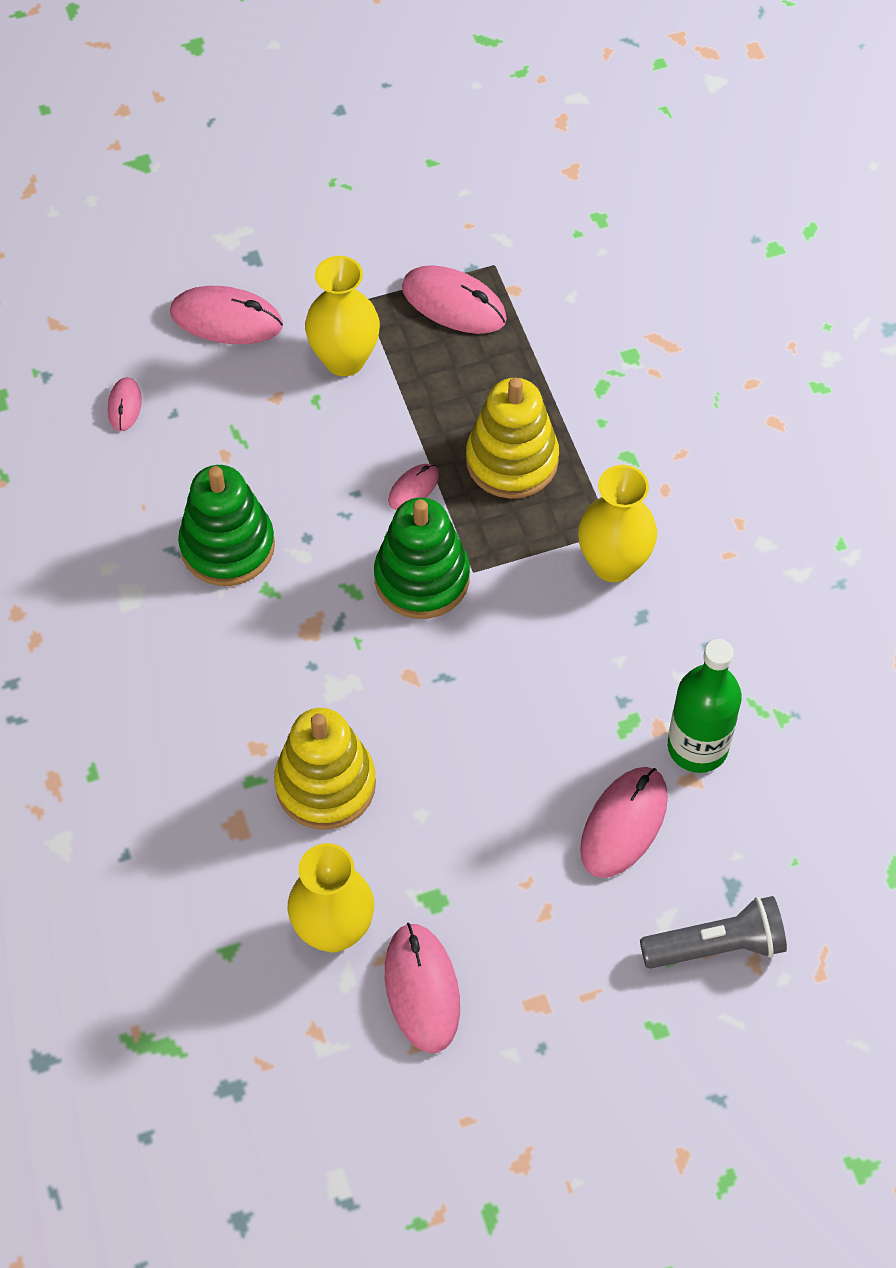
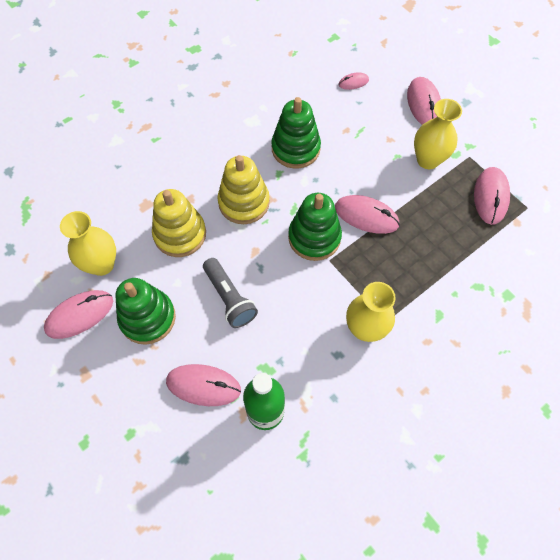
camera: 70 degrees right, 5 degrees up
(413, 488) = (366, 216): pink mouse -> pink mouse, size x1.86
(470, 879) = (147, 318): none -> green stacking toy
(512, 460) = (406, 256): yellow stacking toy -> yellow stacking toy (244, 202)
(717, 946) = (143, 461): grey flashlight -> grey flashlight (229, 298)

